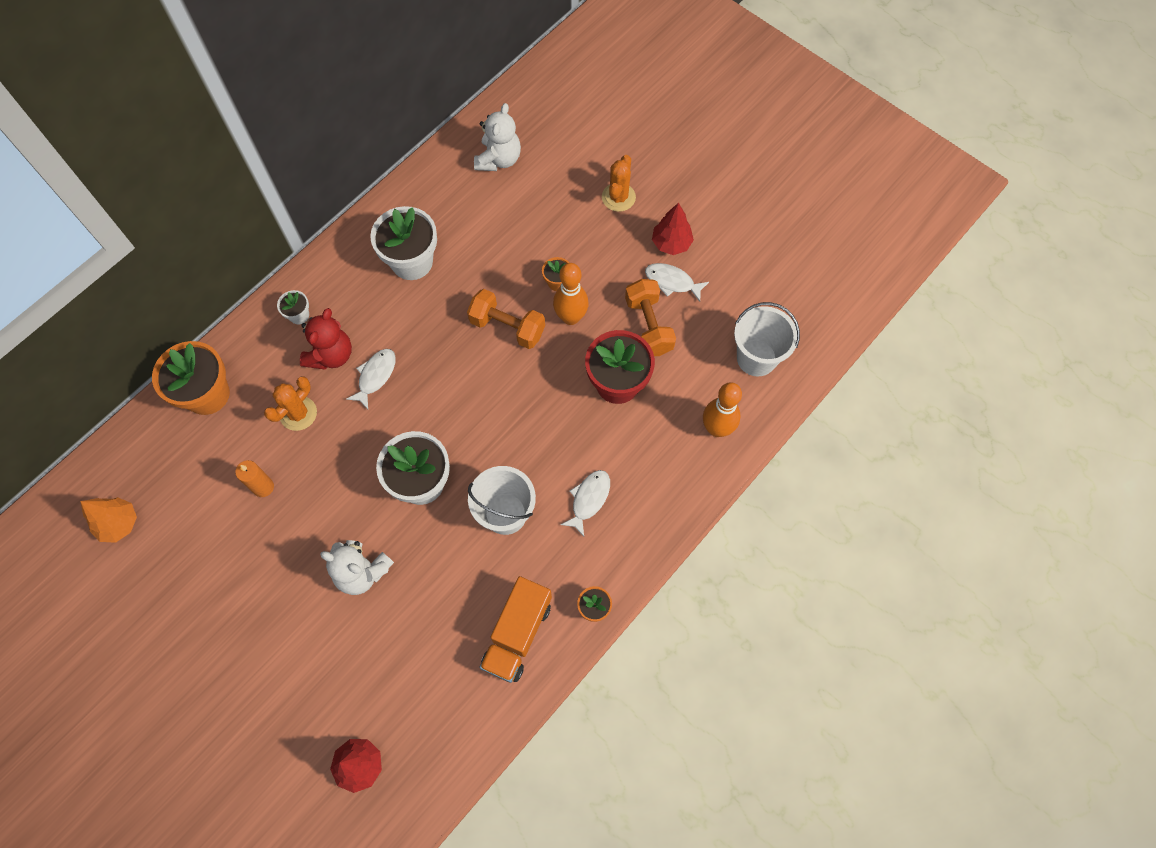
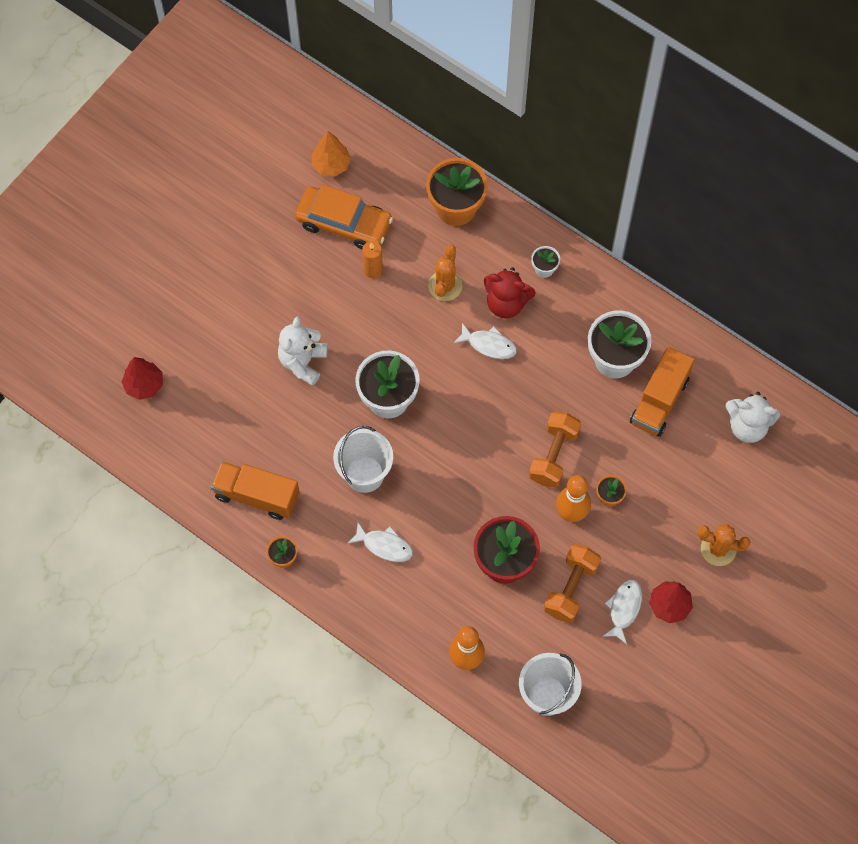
camera: 85 degrees right, 0 degrees up
(198, 514) = (344, 223): none -> orange car
(298, 413) = (445, 286): orange cactus -> orange cactus turned 75 degrees clockwise
(462, 228) = (659, 401): none -> orange truck
(648, 326) = (570, 588): orange dumbbell -> orange dumbbell turned 45 degrees counterclockwise

